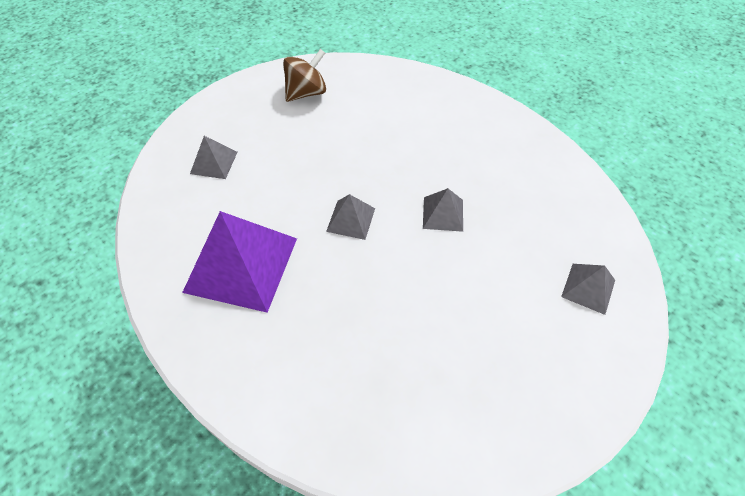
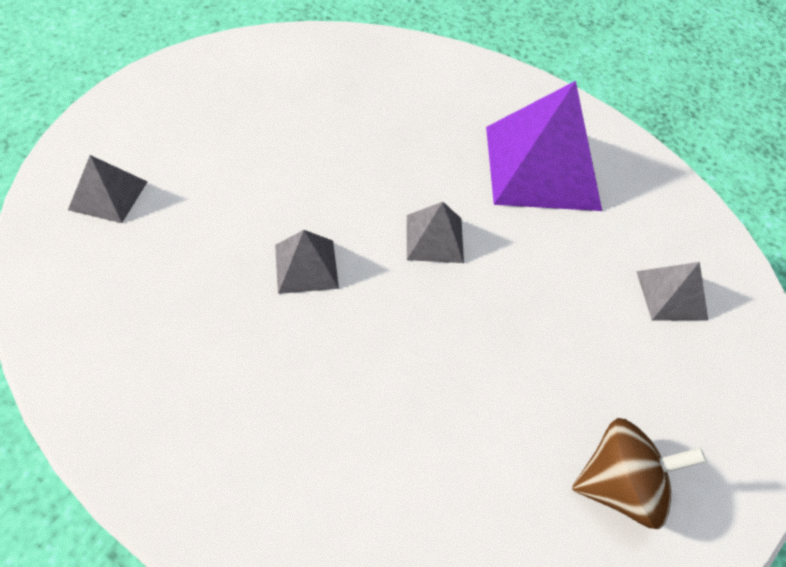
camera: 160 degrees right, 0 degrees up
(306, 92) = (618, 484): brown spinning top -> brown spinning top turned 135 degrees counterclockwise

